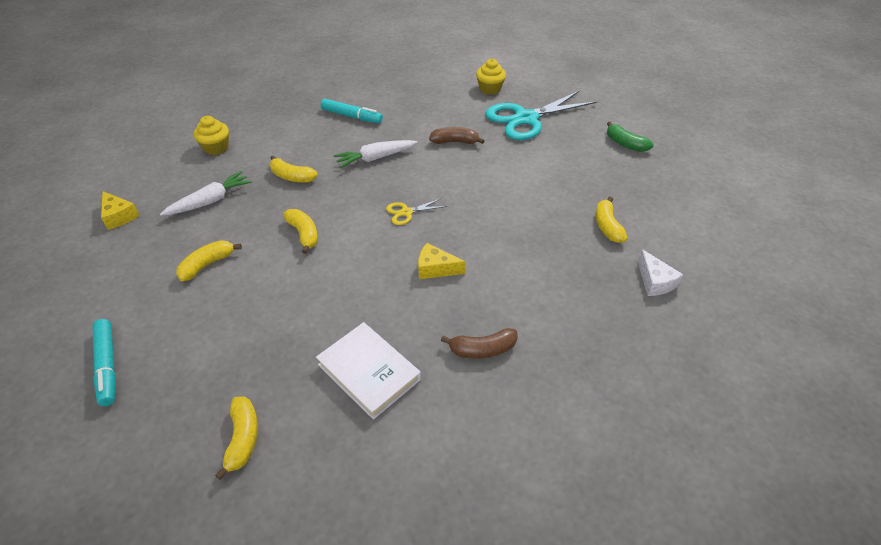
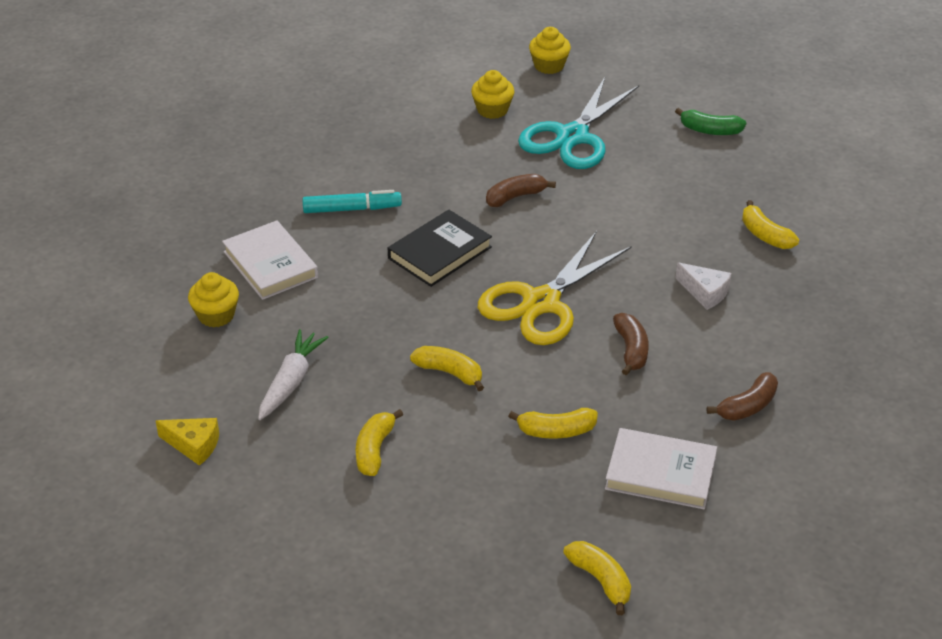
camera: 30 degrees left, 5 degrees down
(107, 366) = (386, 589): turquoise marker -> none
(275, 131) = (270, 264): none -> white book
(292, 177) = (361, 314): yellow banana -> yellow banana (556, 431)
(375, 158) = (440, 253): white carrot -> black book
(406, 212) = (541, 302): yellow scissors -> yellow scissors, size x2.30
(435, 268) = (631, 350): yellow cheese -> brown banana
(549, 75) = (549, 66): none -> yellow cupcake
(655, 281) = (852, 275): white cheese -> white cheese (705, 292)

